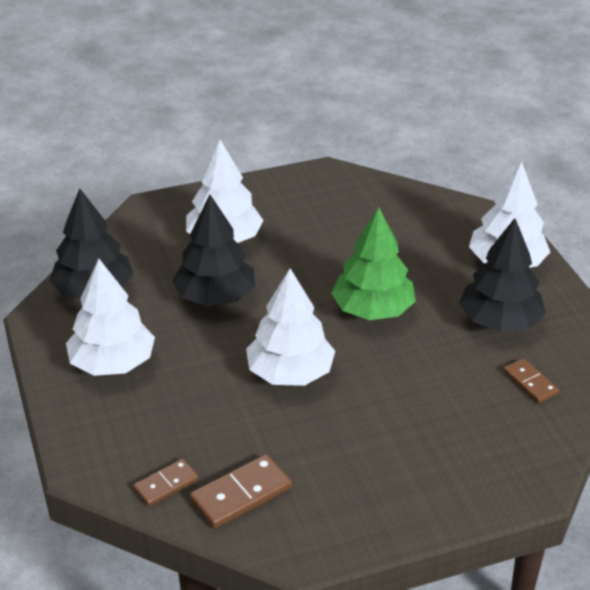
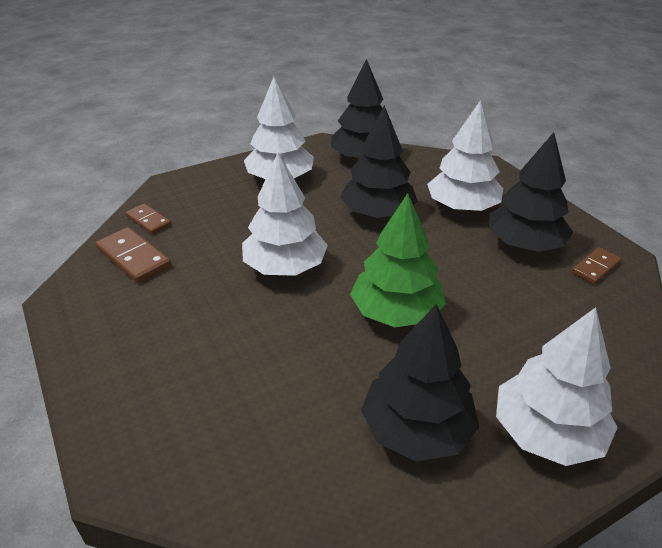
camera: 80 degrees right, 0 degrees up
(296, 217) = (524, 244): none -> black tree
(530, 383) = (303, 467): brown domino -> brown domino (595, 267)

